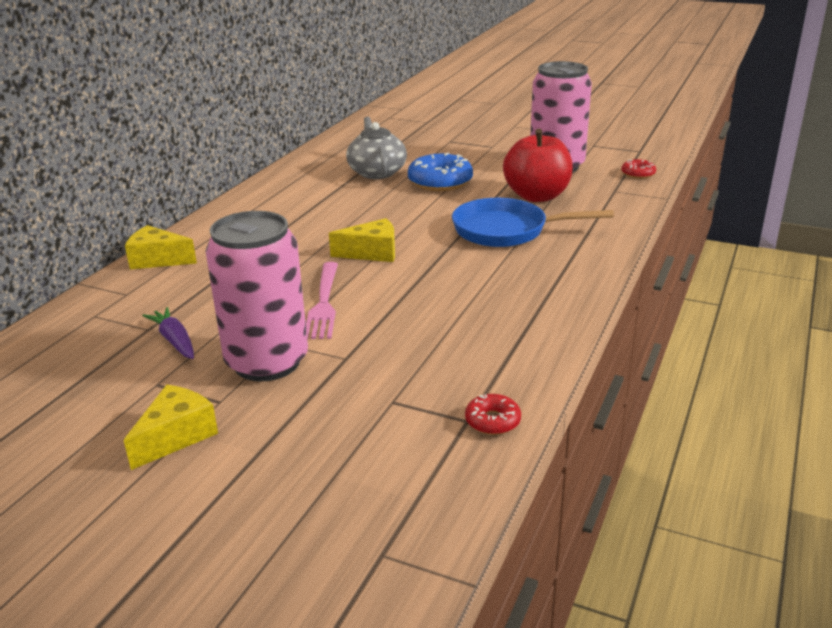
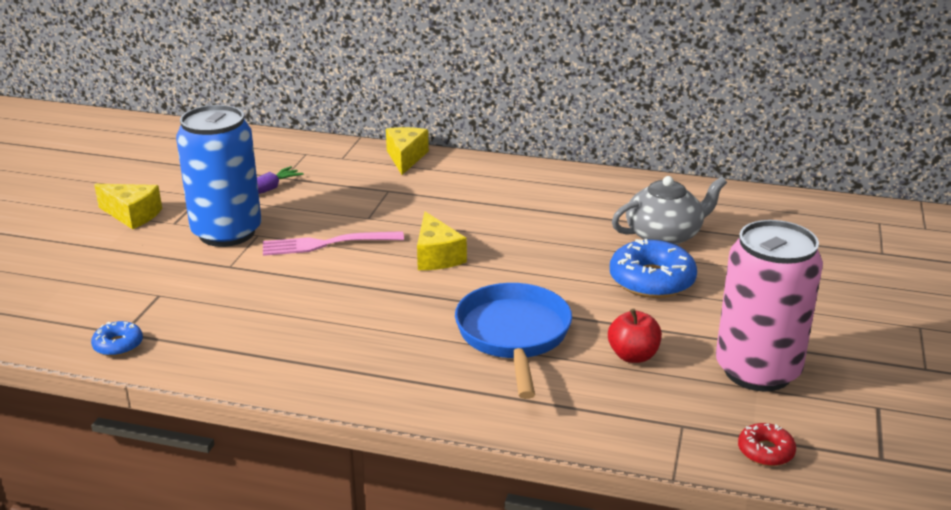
camera: 80 degrees right, 0 degrees up
(267, 362) = (227, 232): pink can -> blue can
(492, 421) = (118, 345): red donut -> blue donut
(537, 196) = (633, 356): red apple -> red apple, size x0.55

